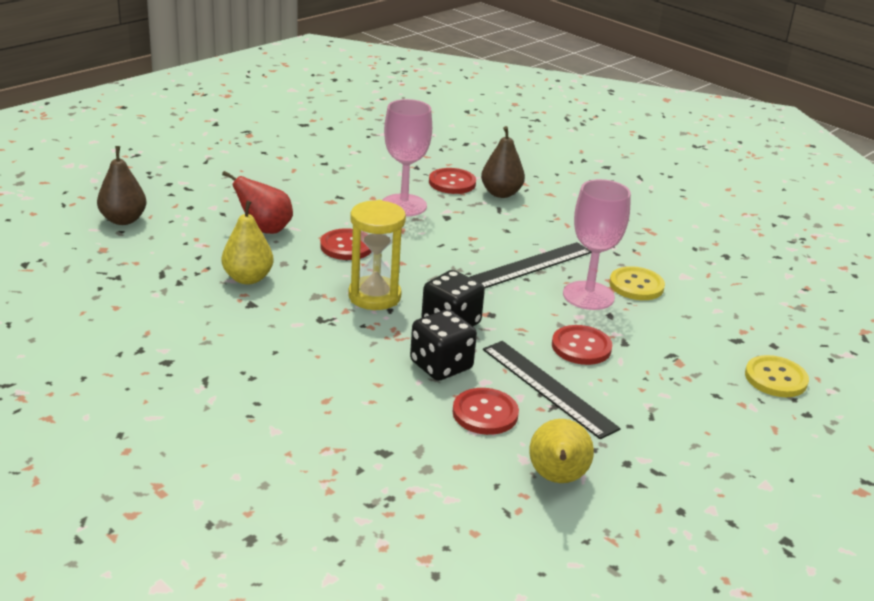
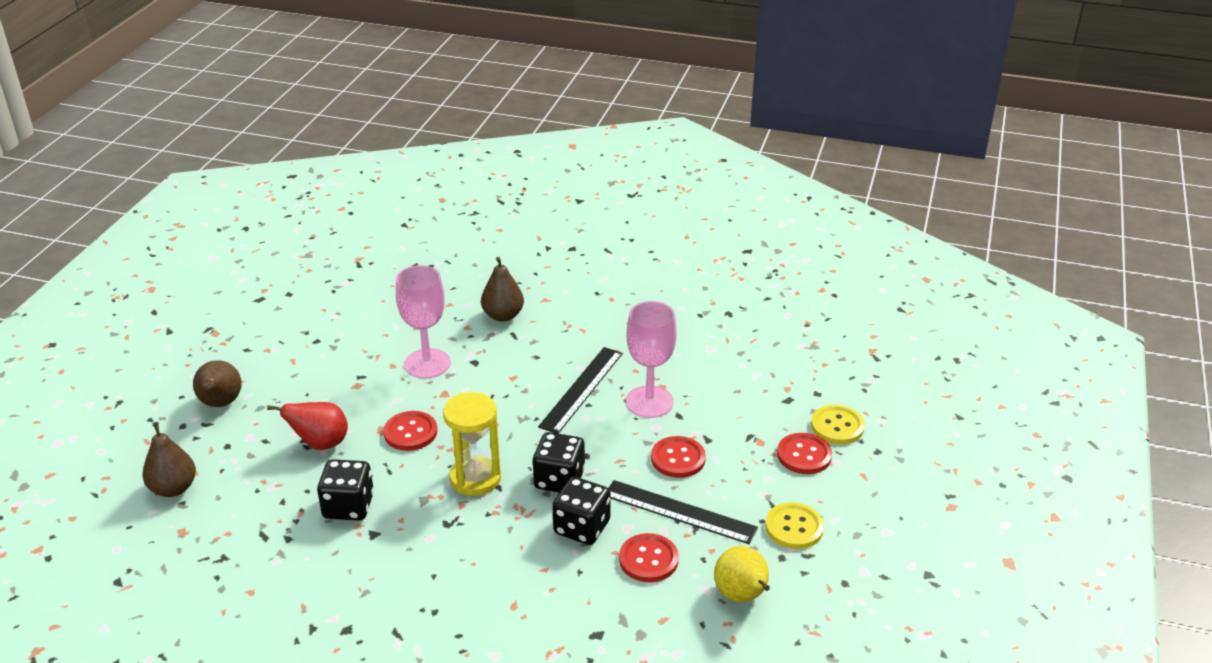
camera: 25 degrees left, 5 degrees up
(210, 179) = (220, 404): none -> brown pear
(248, 278) = (348, 506): yellow pear -> black dice
(452, 183) = (451, 320): red button -> red button (804, 455)
(636, 285) = (679, 375): yellow button -> yellow button (794, 527)

